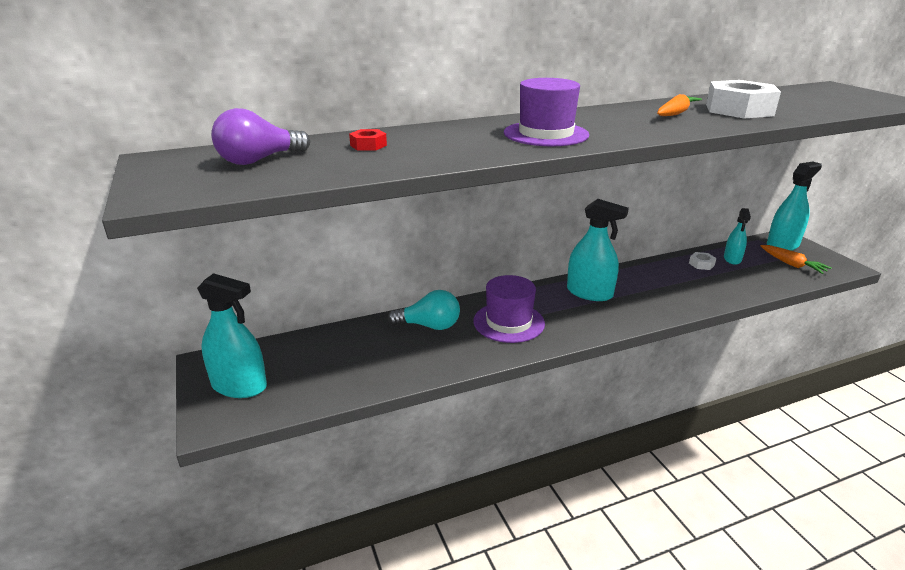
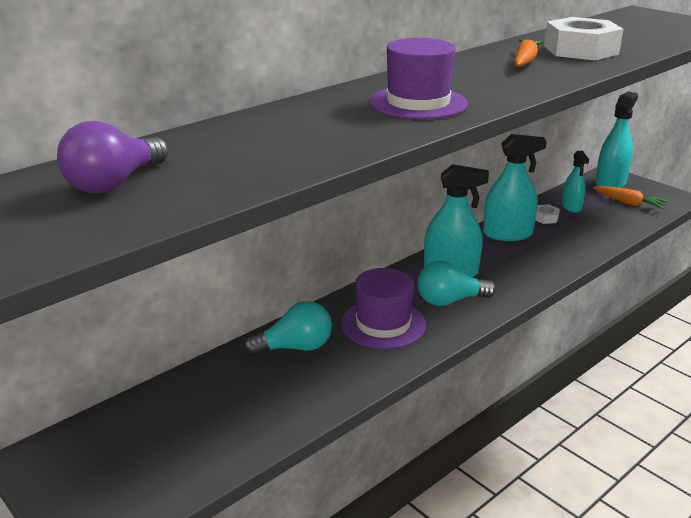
camera: 20 degrees left, 0 degrees up
(239, 386) = (99, 478): turquoise spray bottle -> turquoise spray bottle (507, 234)
(368, 145) = (231, 143): red nut -> none
(575, 315) = (450, 301): none -> turquoise light bulb

